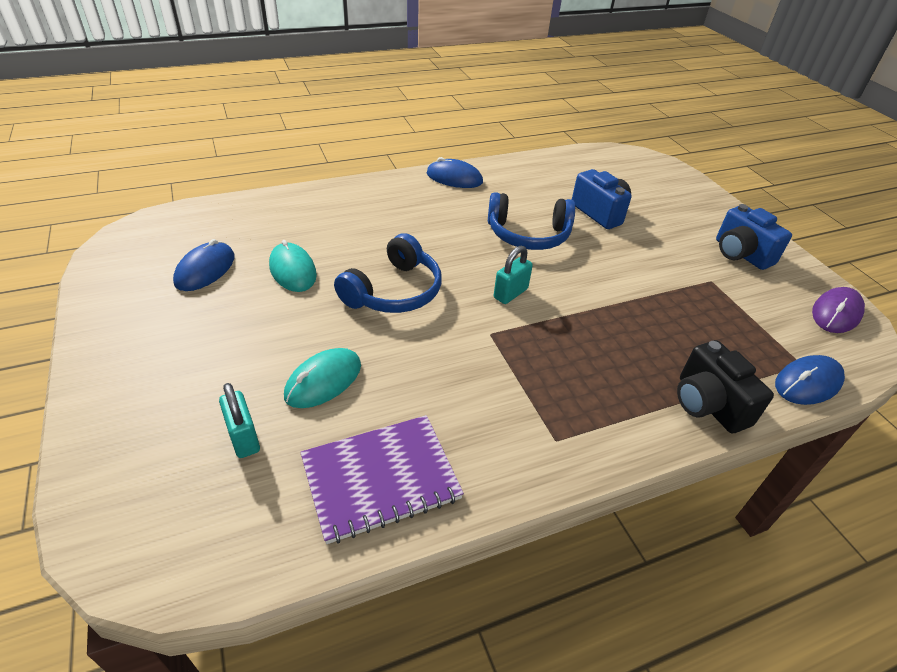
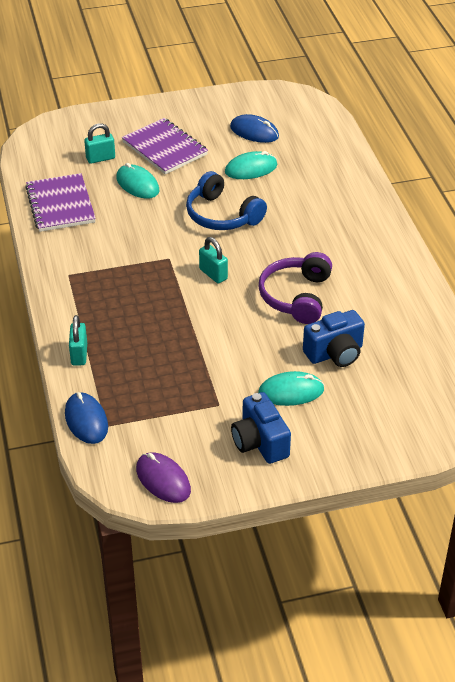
camera: 100 degrees right, 0 degrees up
(228, 357) = (164, 148): none -> purple notebook
(454, 178) = (396, 260): blue mouse -> none
(528, 234) = (296, 296): blue headphones -> purple headphones
(664, 237) = (291, 391): none -> turquoise mouse
(708, 404) = (79, 354): black camera -> turquoise padlock
(740, 254) = (260, 442): blue camera -> blue camera turned 90 degrees counterclockwise

